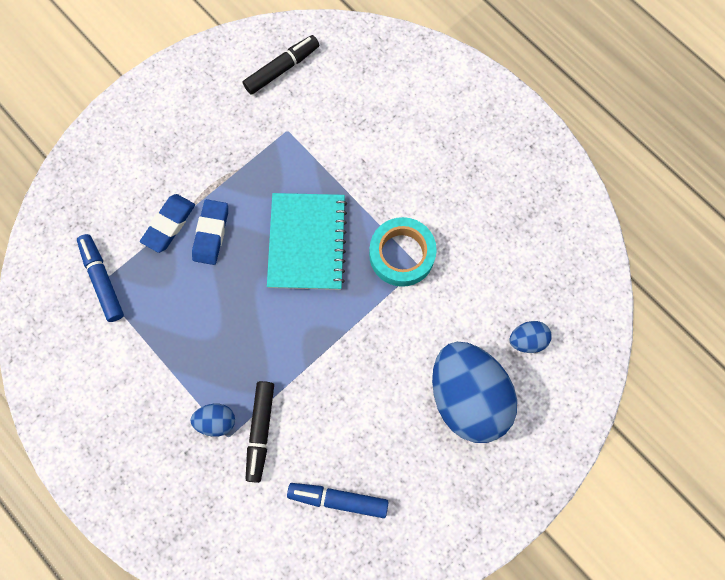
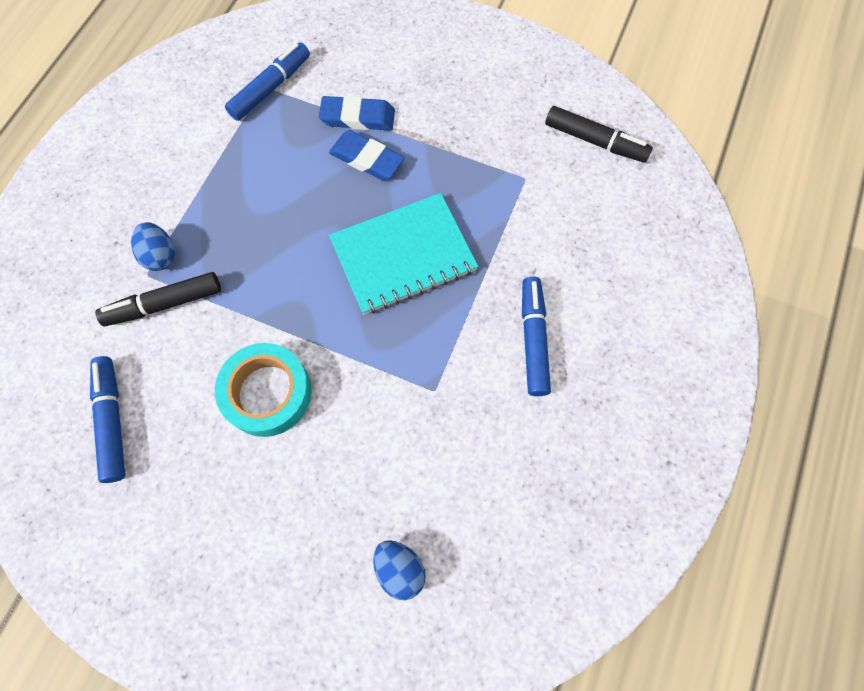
camera: 65 degrees right, 5 degrees down
(211, 233) = (367, 159): blue eraser -> blue eraser turned 45 degrees clockwise
(402, 255) = (439, 364): turquoise tape -> turquoise tape (267, 393)
(413, 185) = (533, 339): none -> blue marker
(467, 396) = (292, 521): blue egg -> none

